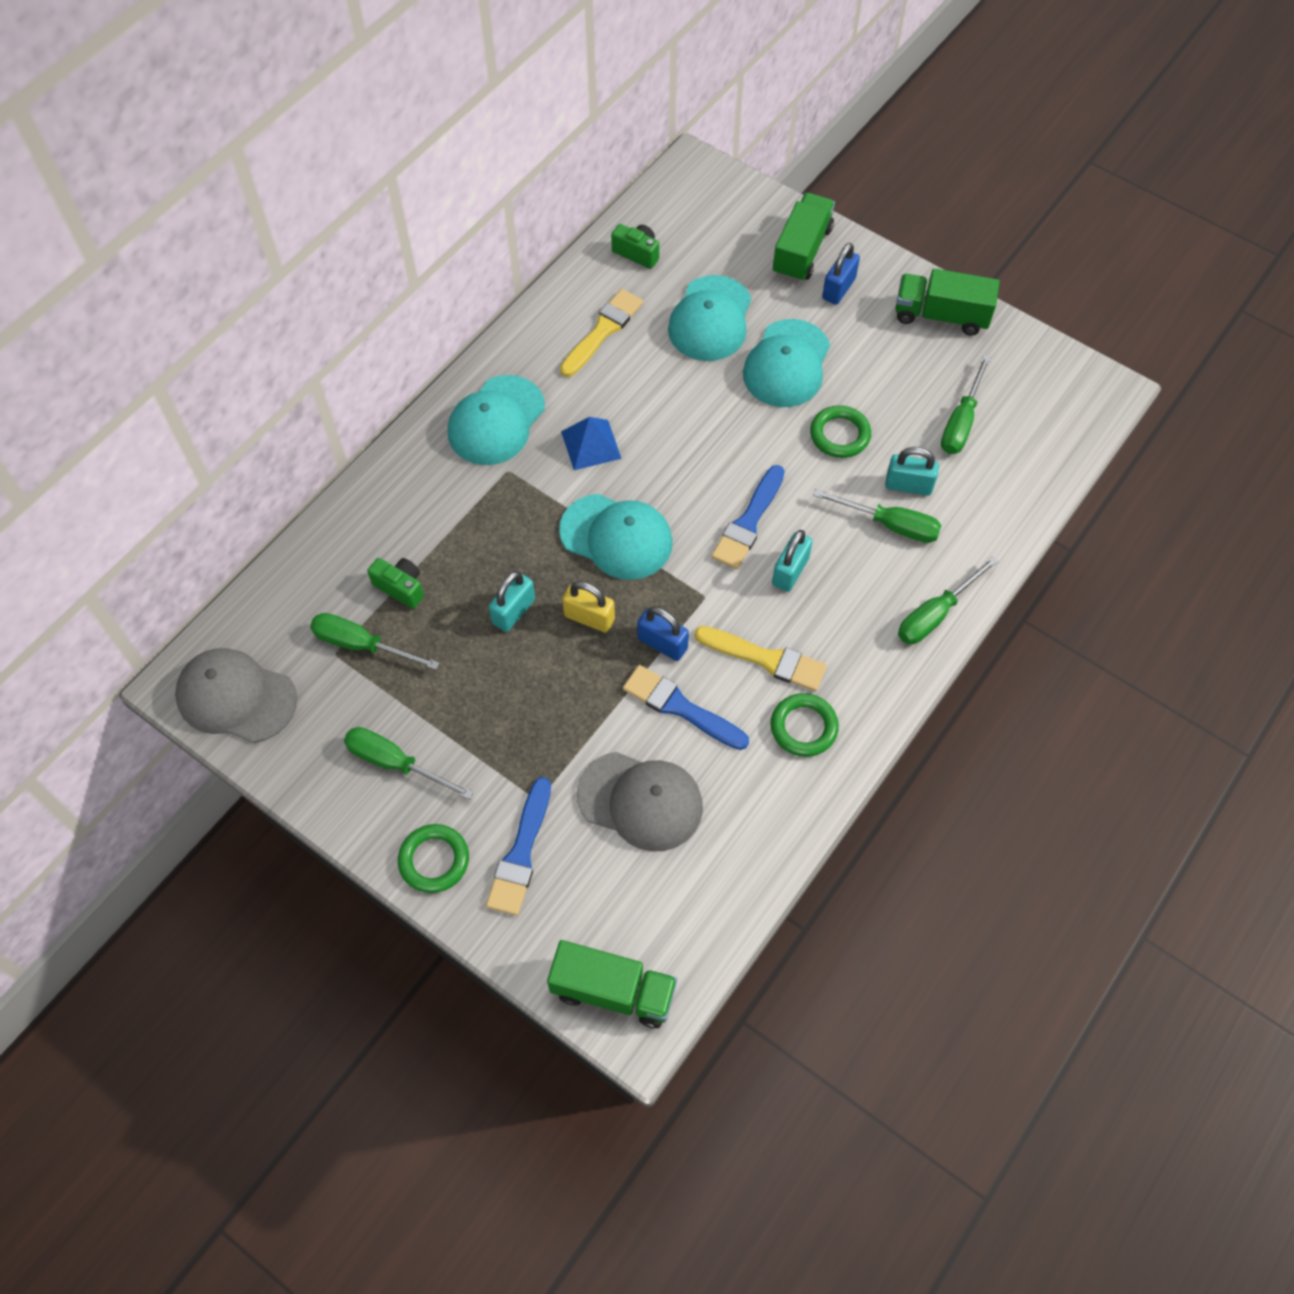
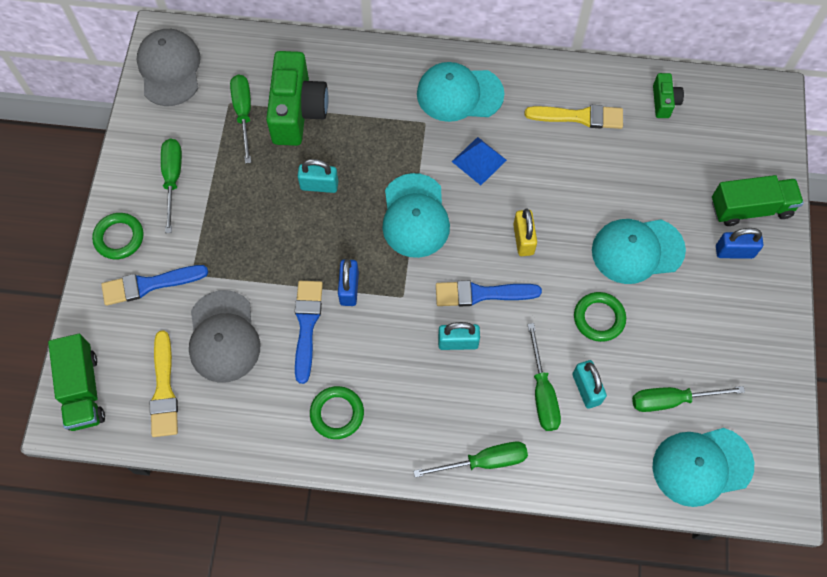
camera: 60 degrees right, 5 degrees up
(401, 587) = (297, 111): green camera -> green camera, size x2.05
(589, 617) = (342, 233): yellow padlock -> yellow padlock (523, 239)
(710, 319) = (640, 179): turquoise cap -> turquoise cap (702, 466)
(765, 659) = (376, 361): yellow brush -> yellow brush (164, 389)
(935, 614) = (484, 461): green screwdriver -> green screwdriver turned 150 degrees clockwise
(941, 316) = (764, 338): green truck -> none

